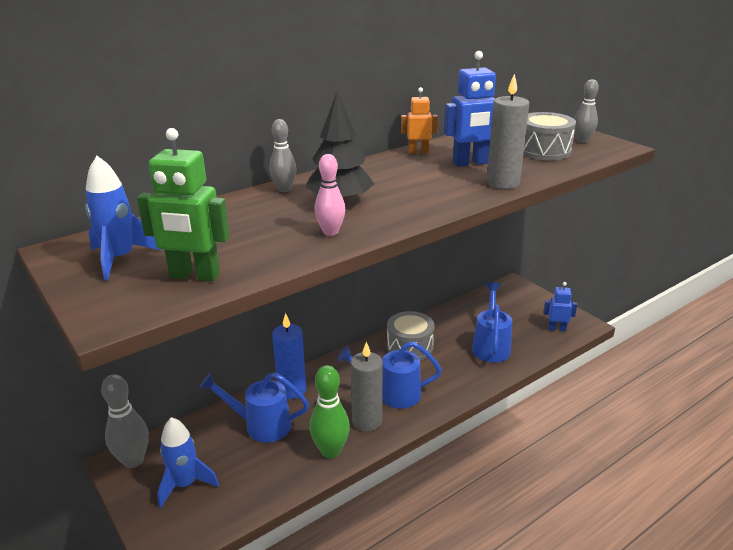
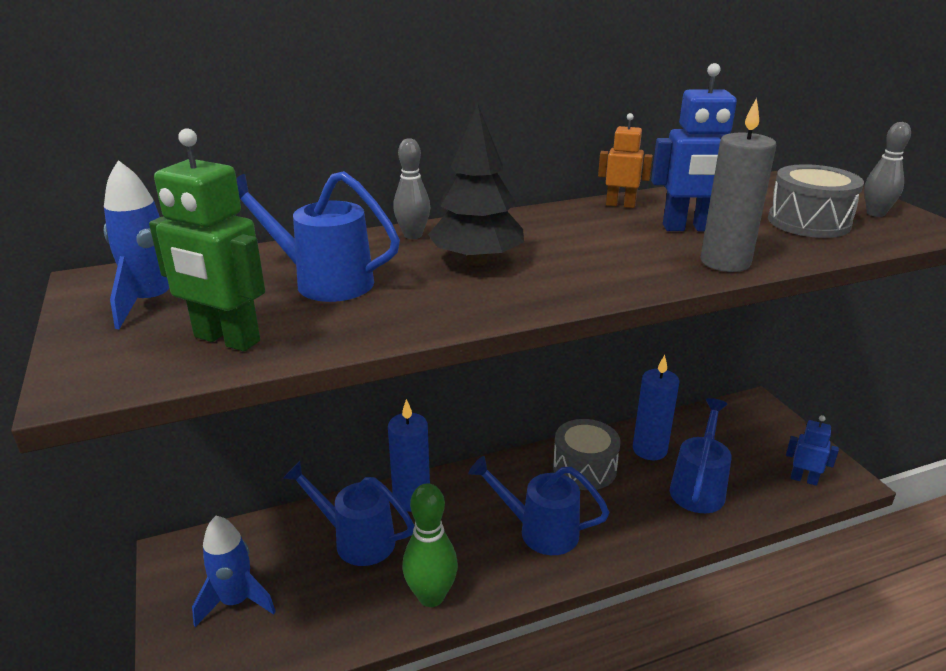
camera: 15 degrees right, 0 degrees up
(133, 460) = (190, 554): grey bowling pin -> none
(239, 229) = (323, 281): none -> blue watering can
(330, 232) = (440, 303): pink bowling pin -> none
(367, 421) = (493, 563): grey candle -> none
(451, 327) = (649, 450): none -> blue candle

